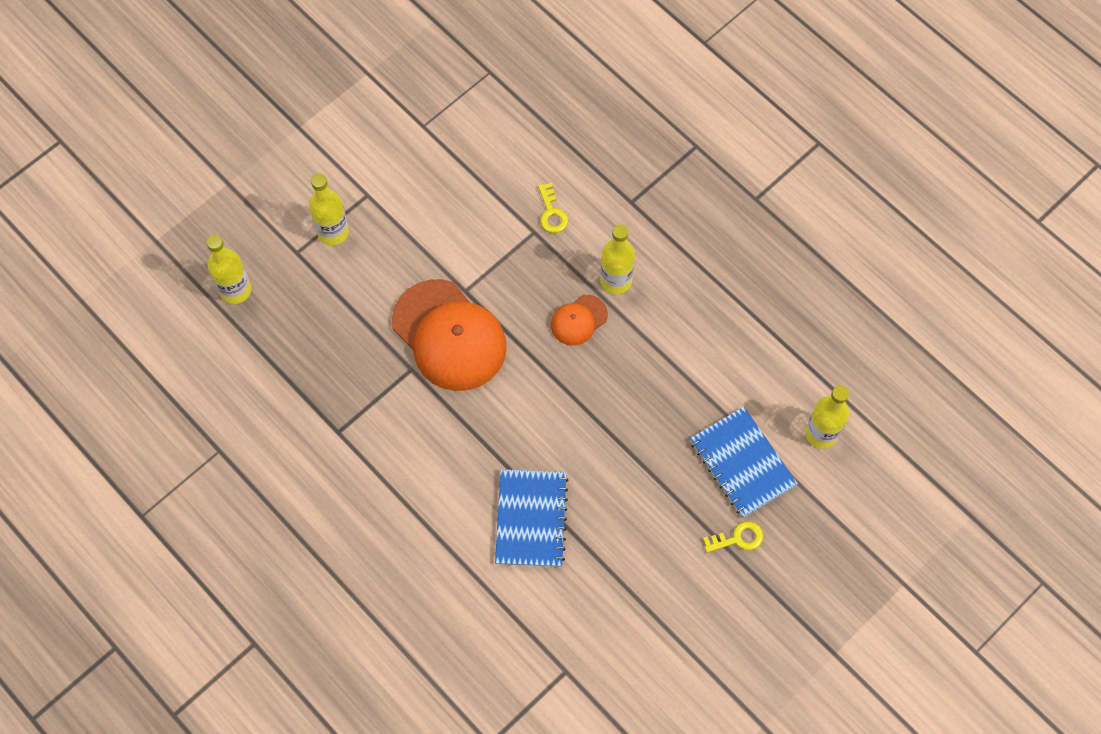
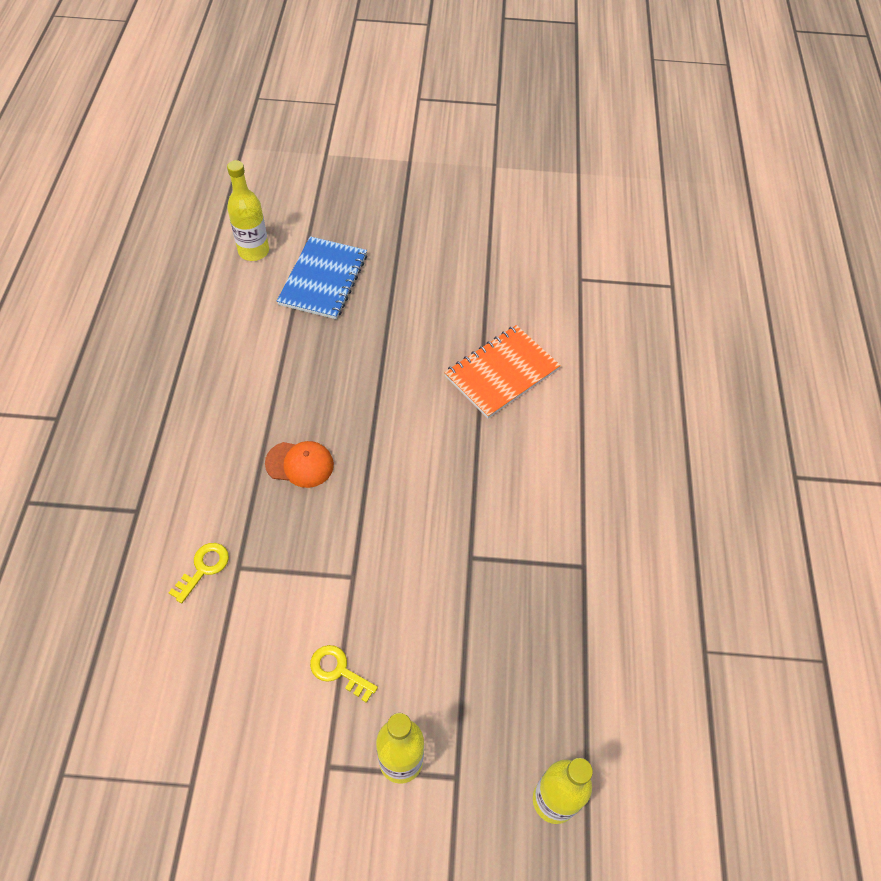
camera: 135 degrees left, 10 degrees down
(449, 336) = (409, 553): orange cap -> none
(531, 519) = (501, 373): blue notebook -> orange notebook
(616, 280) = (234, 464): yellow bottle -> none
(738, 538) = (384, 248): yellow key -> yellow key (338, 670)

